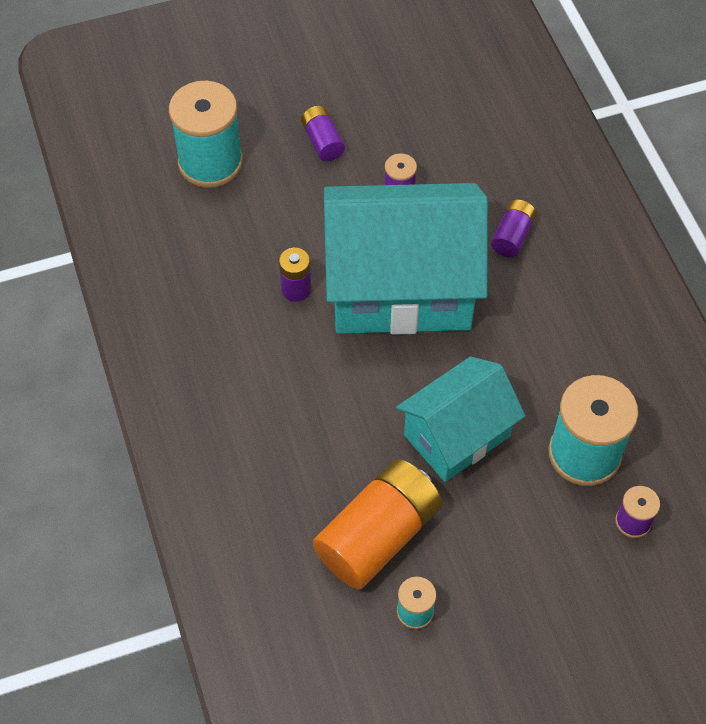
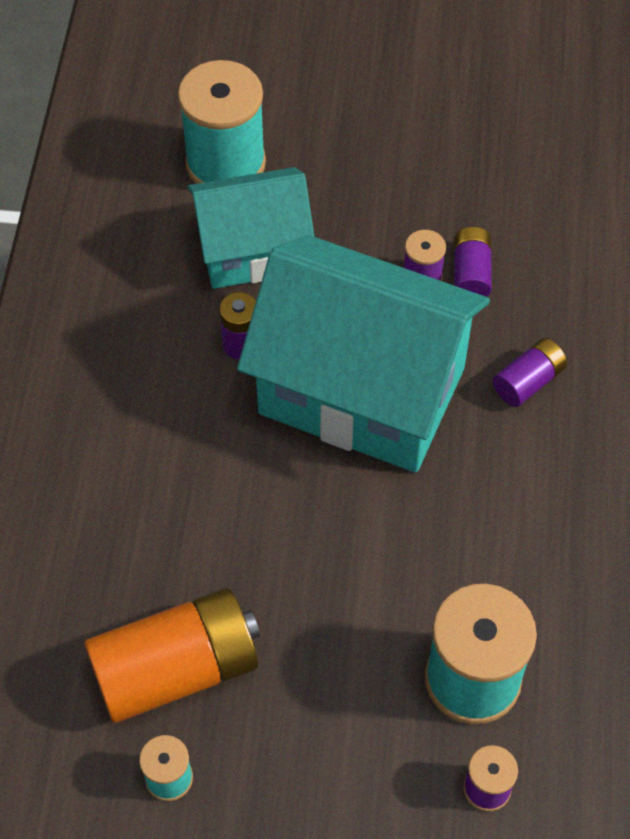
camera: 25 degrees right, 0 degrees up
(322, 141) = (365, 186): purple battery -> purple battery (471, 273)
(457, 436) = (331, 591): turquoise house -> turquoise house (252, 250)

